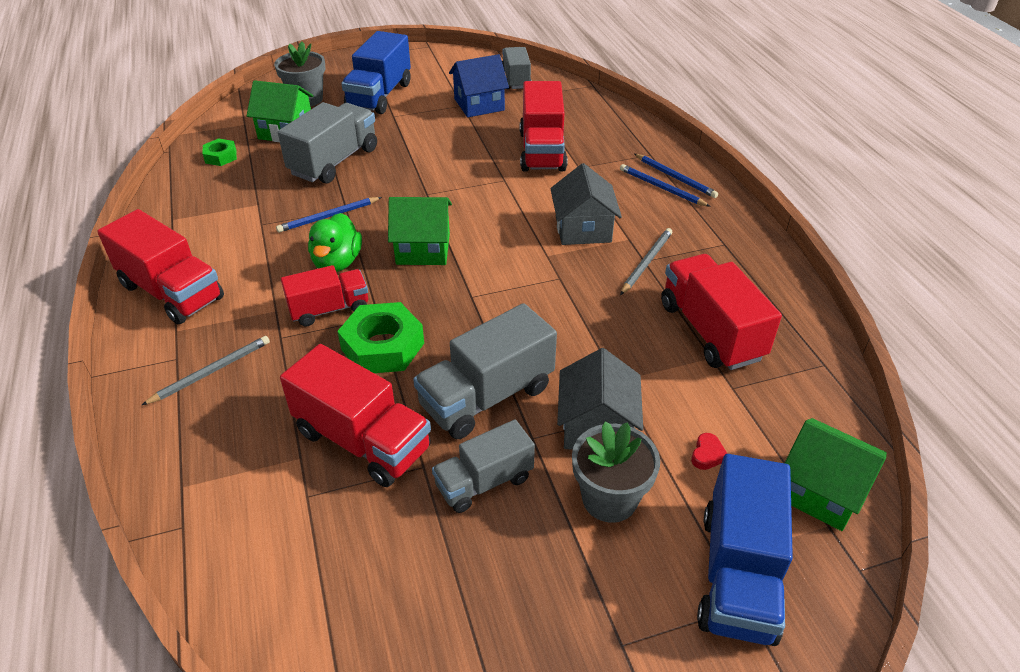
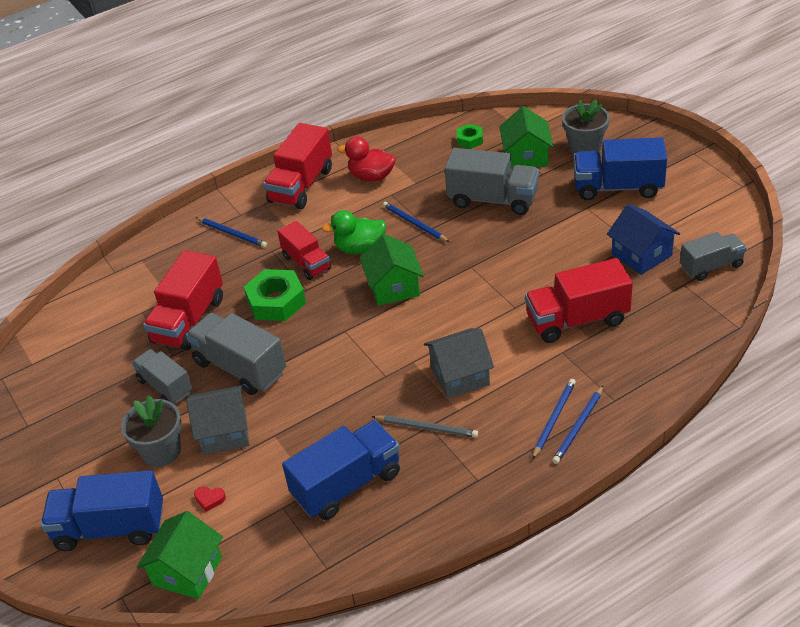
camera: 80 degrees right, 0 degrees up
(211, 371) = (232, 234): grey pencil -> blue pencil
(213, 233) = (371, 176): none -> red duck
(711, 331) = (347, 485): red truck -> blue truck

